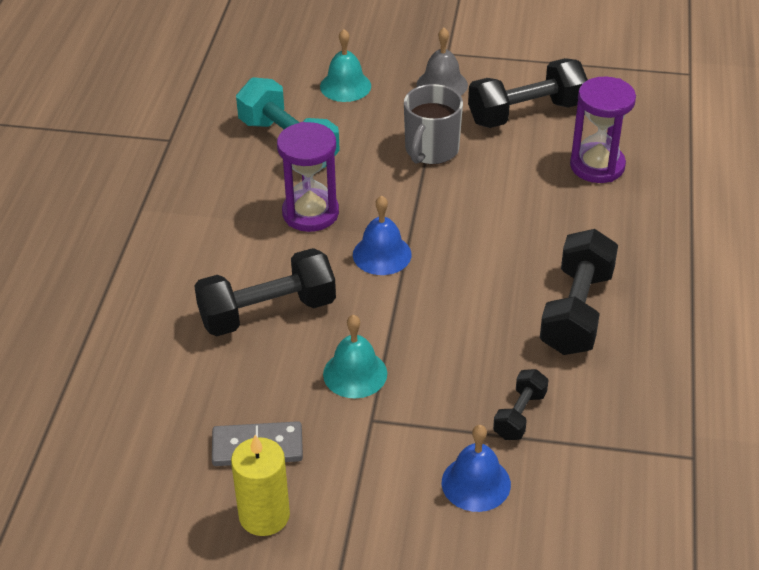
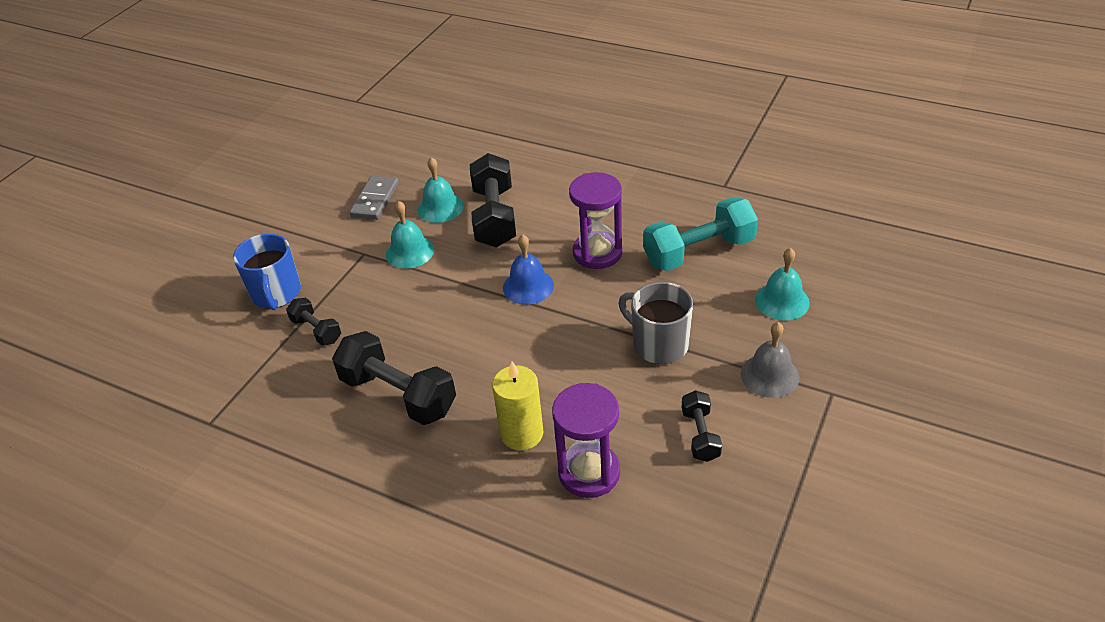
camera: 110 degrees right, 0 degrees up
(259, 370) = (440, 207): none -> turquoise bell
(264, 515) = (321, 197): yellow candle -> yellow candle (522, 433)
(476, 483) = (276, 294): blue bell -> blue mug
(526, 113) = (700, 435): black dumbbell -> black dumbbell, size x0.53

